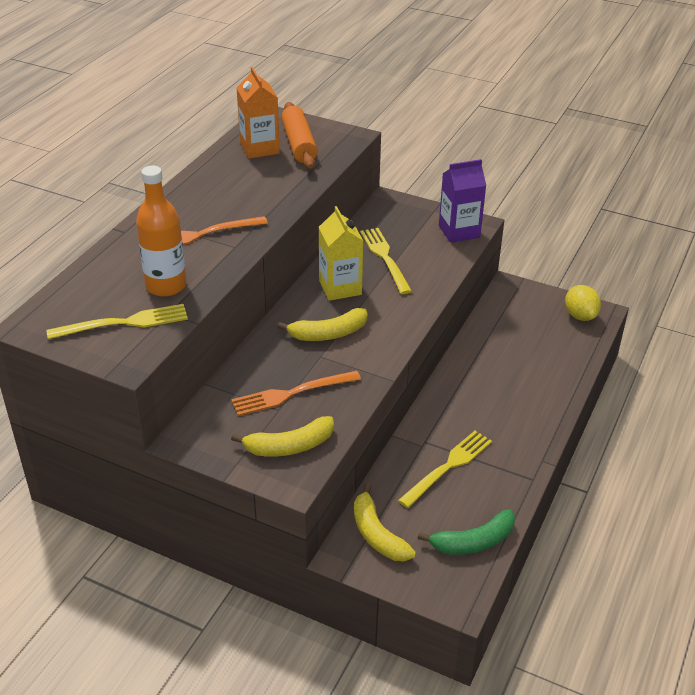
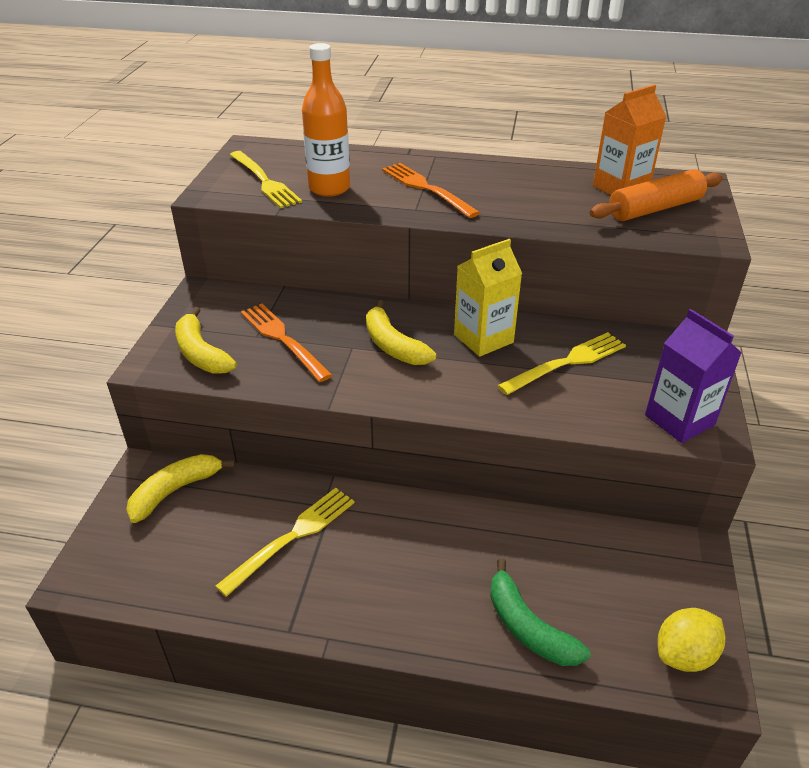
camera: 75 degrees right, 0 degrees up
(448, 466) = (293, 536): yellow fork -> yellow fork turned 75 degrees counterclockwise
(473, 542) = (170, 580): green banana -> green banana (528, 627)

